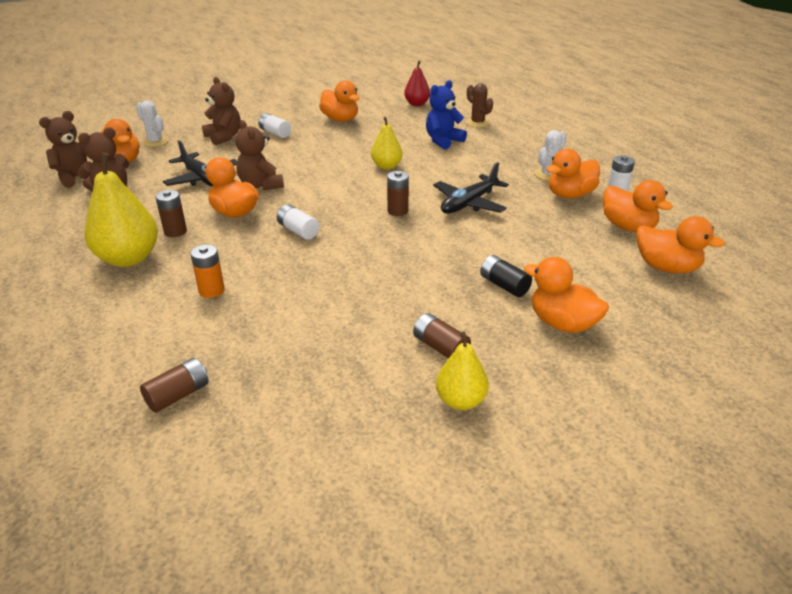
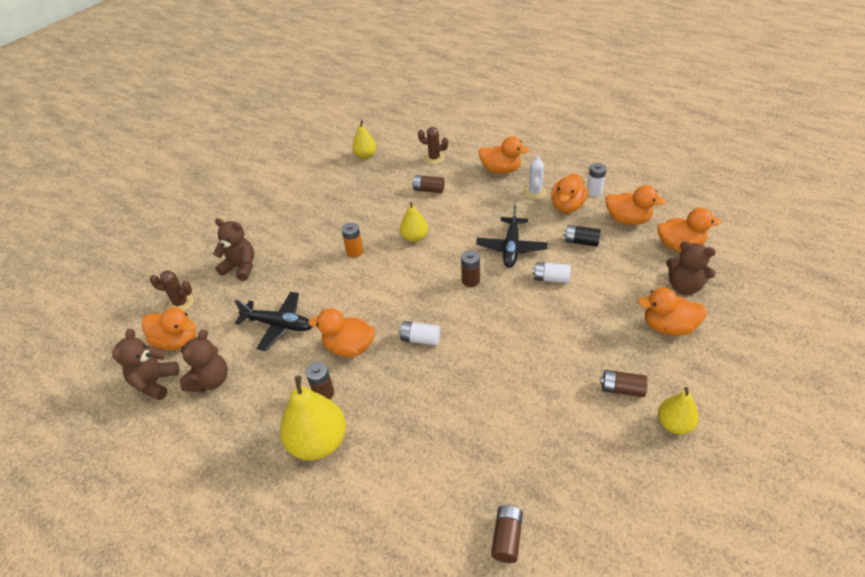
camera: 30 degrees left, 10 degrees up
(155, 142) = (181, 303): white cactus -> brown cactus
(211, 291) = (422, 434): orange battery -> orange battery (354, 251)
(261, 185) = (337, 307): brown teddy bear -> brown teddy bear (684, 287)
(275, 133) = (282, 242): white battery -> white battery (551, 278)
(340, 119) = (321, 201): orange duck -> orange duck (501, 170)
(417, 104) = (365, 156): red pear -> yellow pear
(443, 141) = (428, 190): blue teddy bear -> brown battery
(504, 285) = (606, 313): black battery -> black battery (581, 242)

